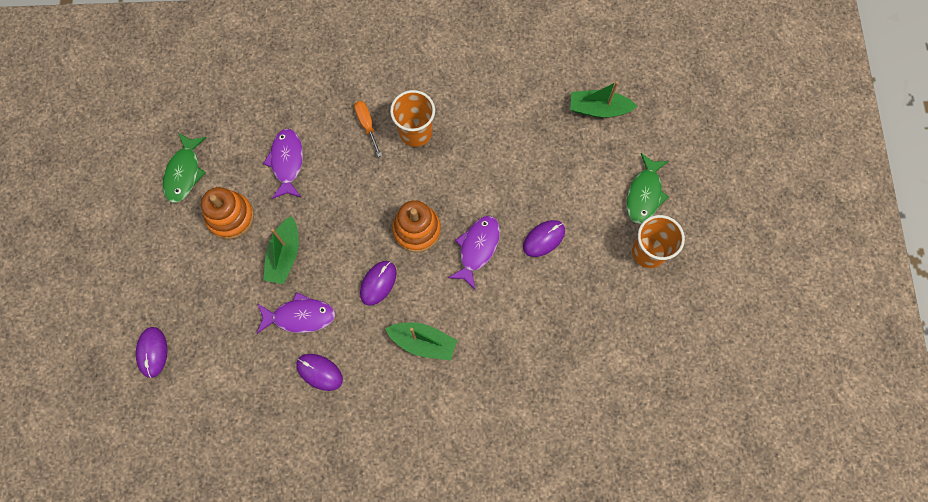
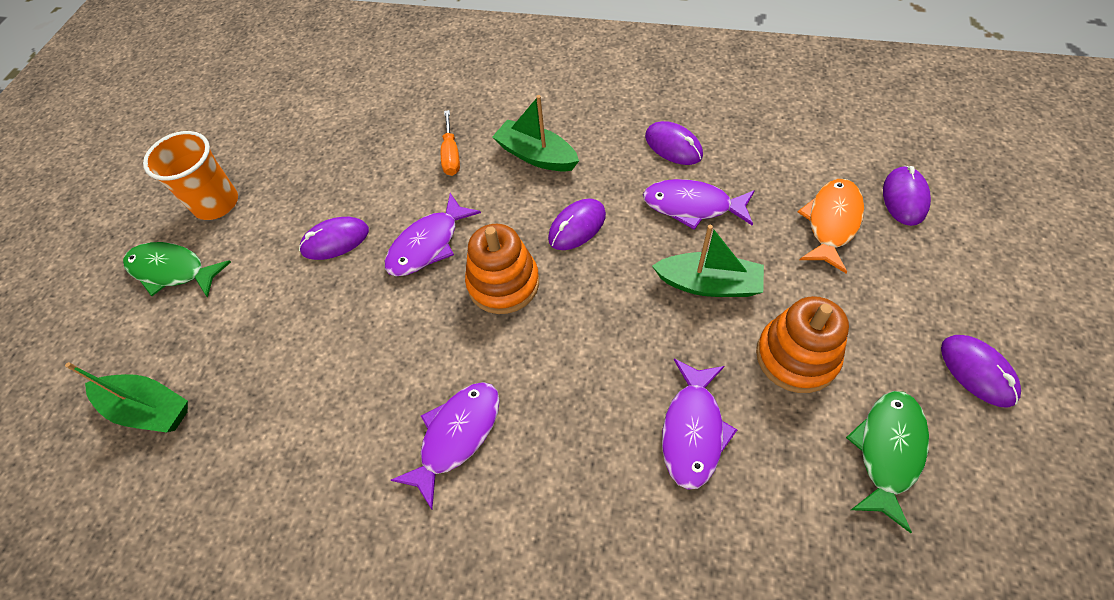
camera: 160 degrees left, 15 degrees down
(129, 228) = (977, 371): none -> purple mouse
(204, 320) = (831, 223): none -> orange fish
(284, 255) = (708, 284): green boat -> green boat turned 75 degrees clockwise
(367, 125) = (537, 469): orange screwdriver -> orange screwdriver (451, 155)
(415, 132) = (456, 436): orange cup -> purple fish
(644, 194) = (172, 271): green fish -> green fish turned 105 degrees counterclockwise

